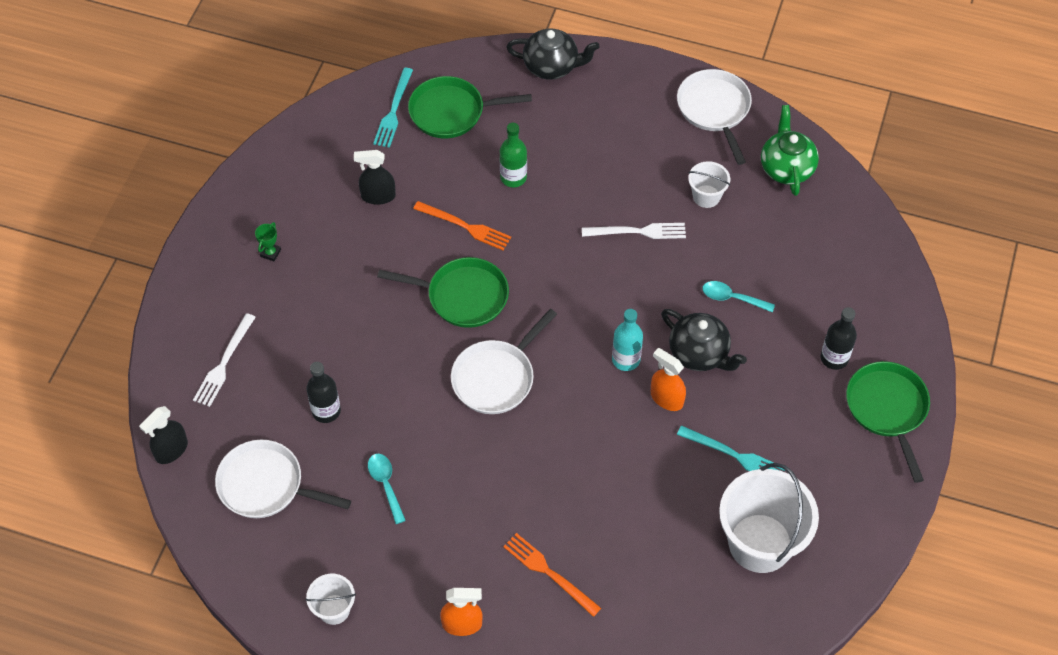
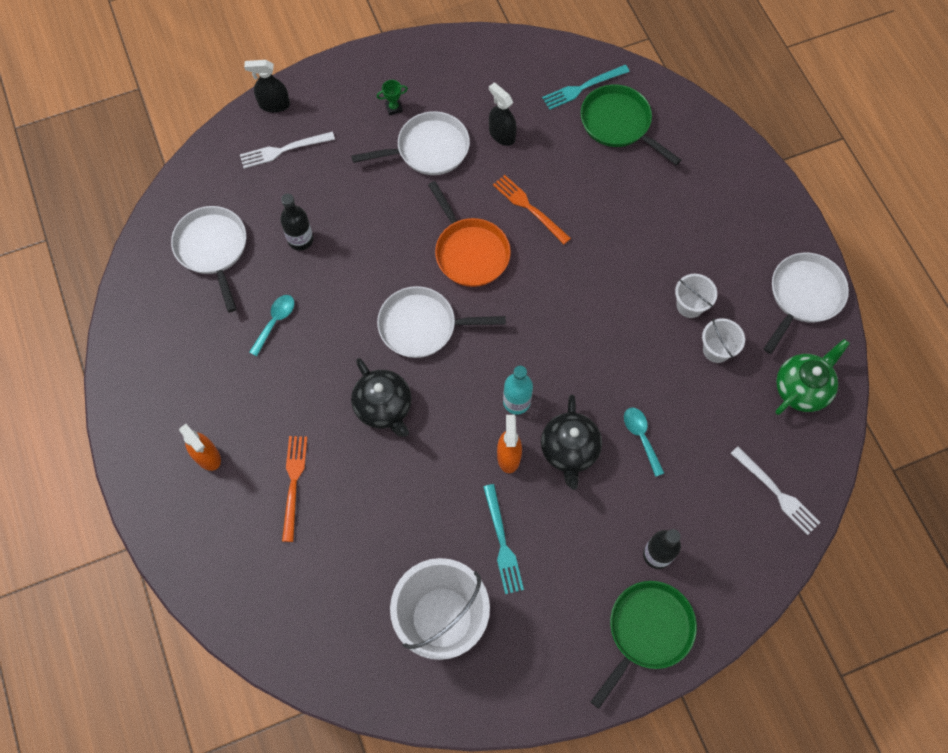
camera: 50 degrees right, 10 degrees up
(171, 450) = (192, 173): black spray bottle -> black spray bottle (274, 105)
(334, 609) = (154, 365): white bucket -> white bucket (690, 305)
(337, 257) = (428, 149): none -> white pan
(462, 296) = (470, 252): green pan -> orange pan
(465, 226) = (529, 208): orange fork -> orange fork turned 150 degrees clockwise
(513, 178) = (602, 206): green bottle -> none
(552, 66) = (726, 156): black teapot -> black teapot (384, 407)
(637, 232) = (636, 325): white fork -> white fork (776, 492)

